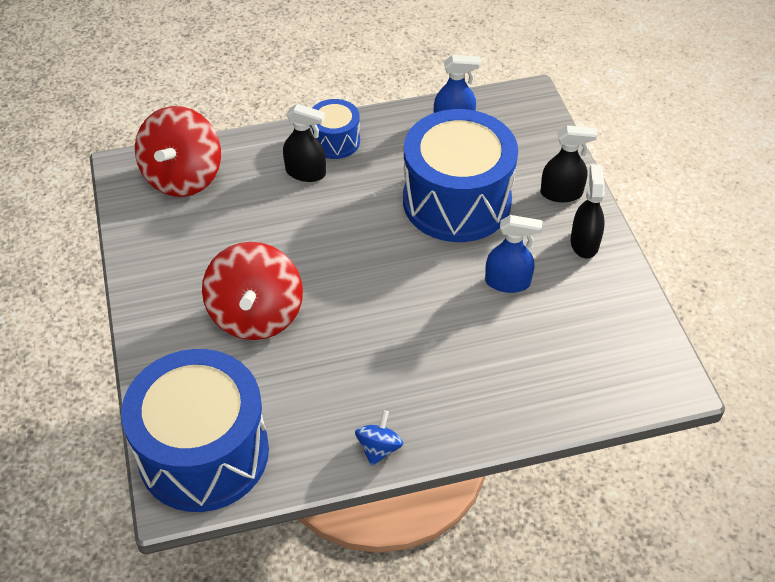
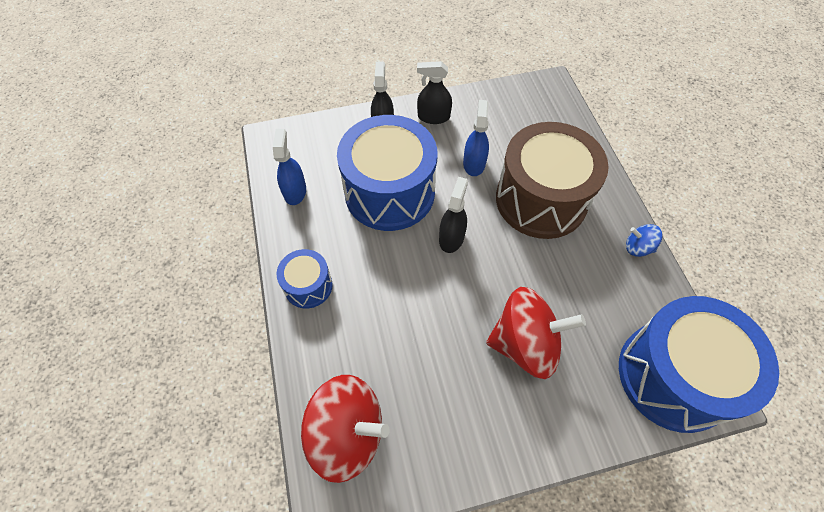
camera: 90 degrees left, 10 degrees up
(306, 172) = (349, 310): black spray bottle -> black spray bottle (451, 238)
(453, 349) = (541, 199): none -> brown drum

